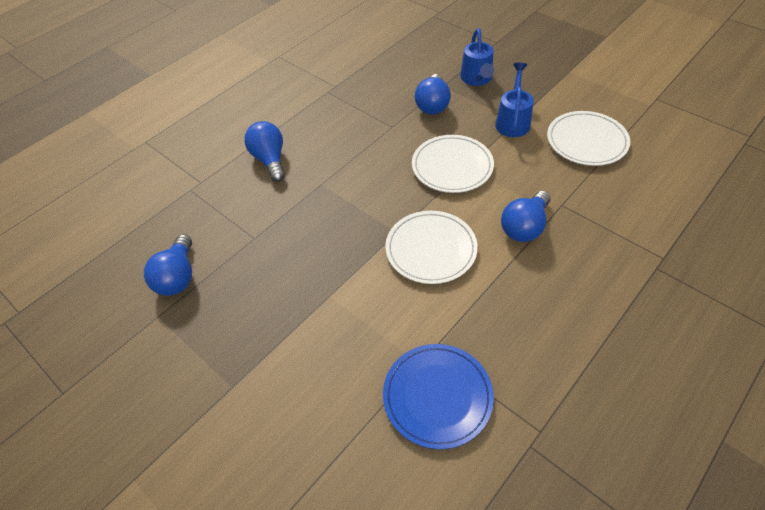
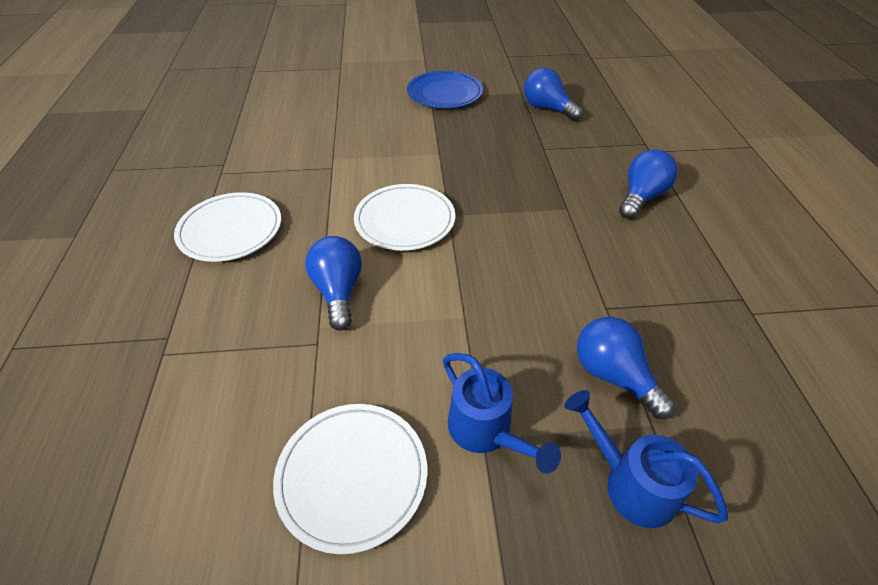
camera: 130 degrees right, 5 degrees down
(270, 160) = (641, 197): blue light bulb -> blue light bulb turned 75 degrees counterclockwise
(437, 396) = (304, 152): blue plate -> blue plate (444, 93)
(452, 166) = (480, 306): white plate -> white plate (230, 230)

